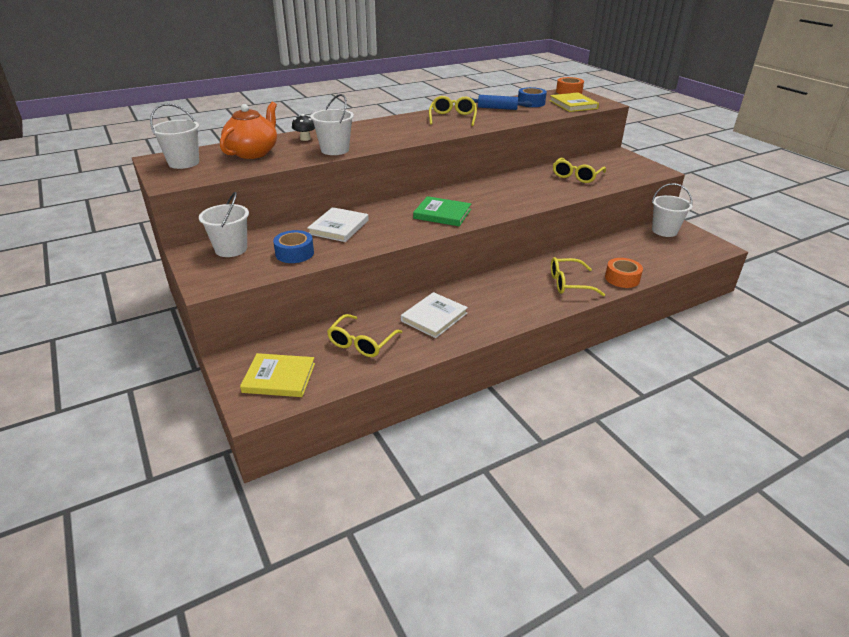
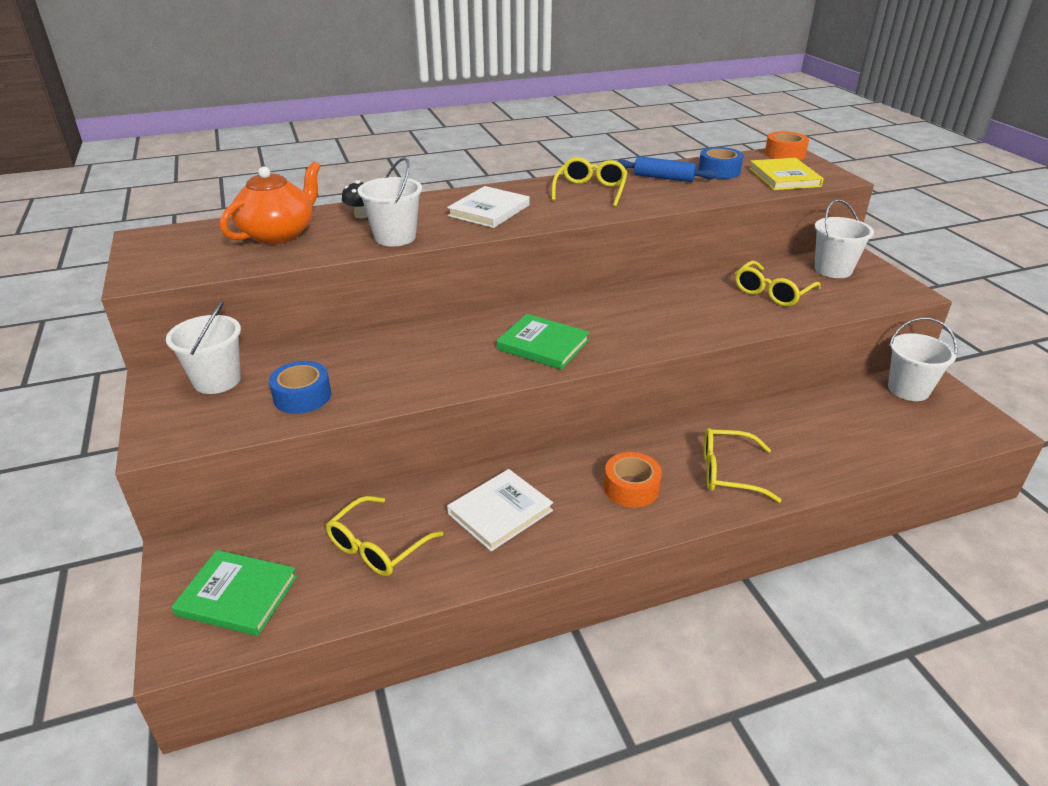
camera: 10 degrees right, 0 degrees up
(183, 163) = (177, 246): white bucket -> white bucket (833, 270)
(279, 378) = (237, 595): yellow book -> green book
(338, 227) = (382, 355): white book -> white book (489, 210)
(622, 278) = (817, 472): orange tape -> orange tape (631, 488)

